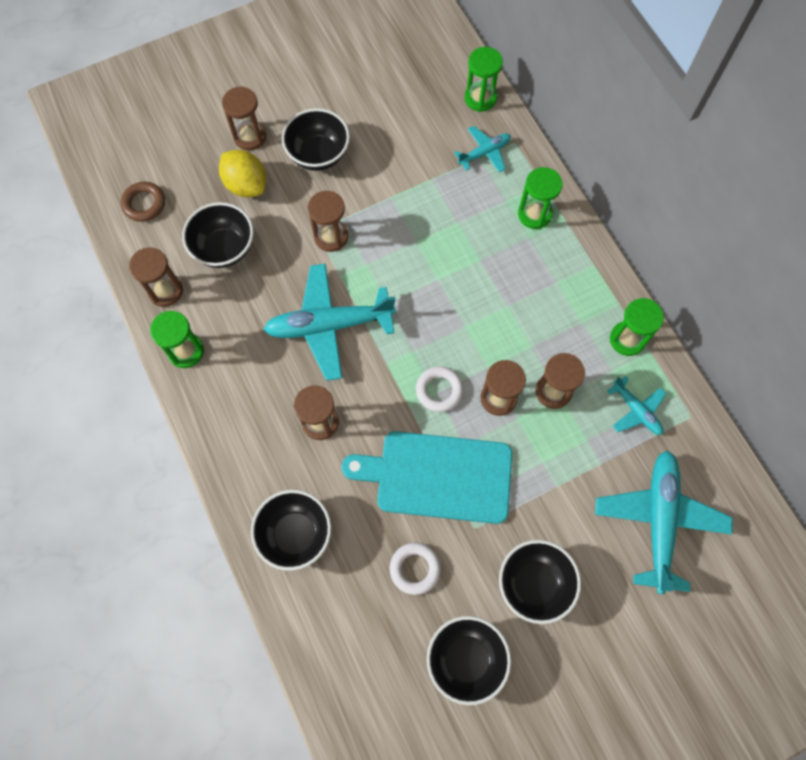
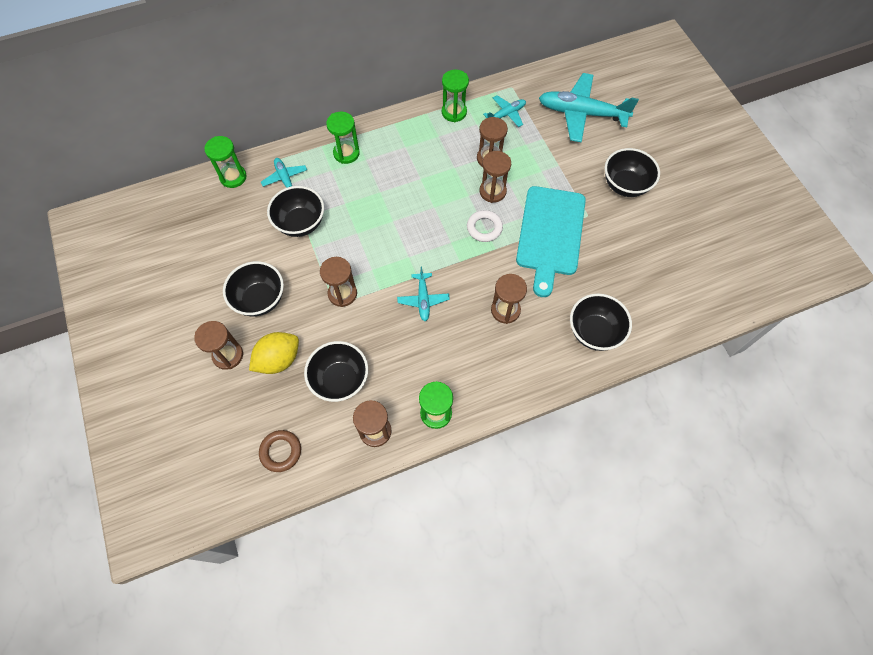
camera: 85 degrees left, 5 degrees down
(329, 325) = (423, 299): turquoise plane -> turquoise plane, size x0.51
(415, 569) = (617, 254): white ring -> none
(466, 659) = (677, 229): black bowl -> black bowl (300, 223)

